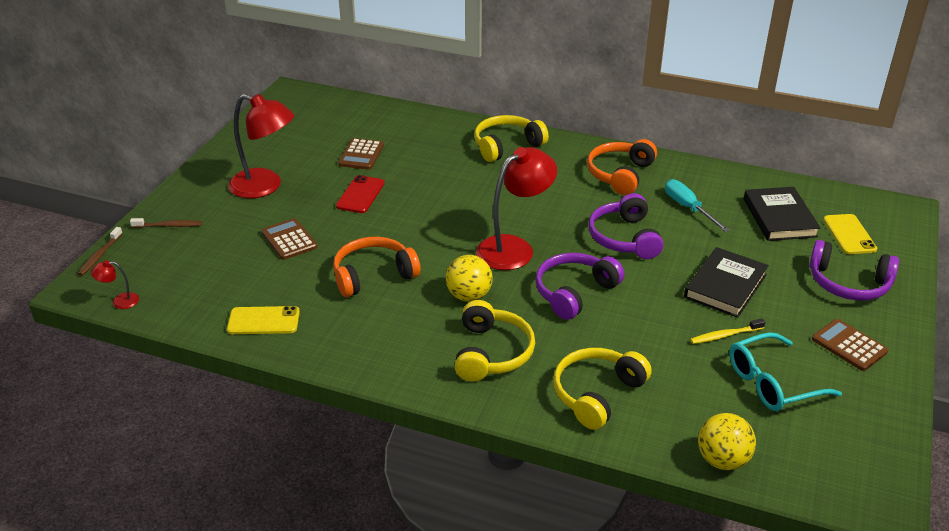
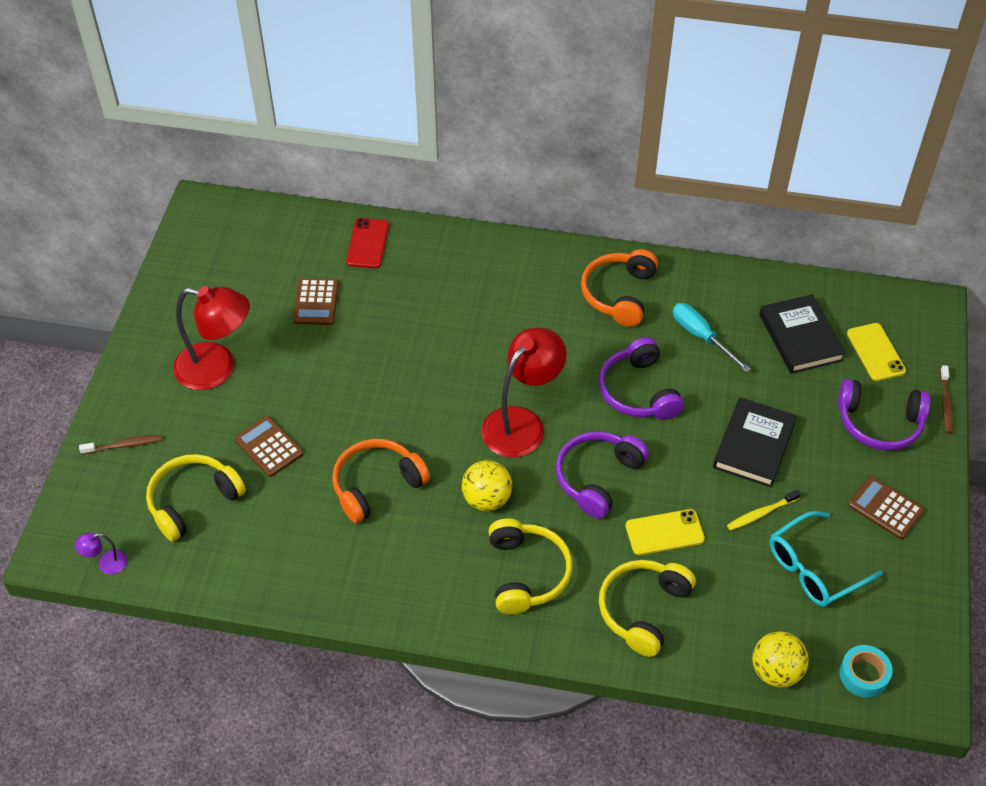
camera: 10 degrees left, 15 degrees up
(100, 255) = (59, 501): brown toothbrush -> brown toothbrush (946, 403)
(120, 301) = (106, 564): red lamp -> purple lamp
(263, 321) = (274, 567): yellow phone -> yellow phone (664, 532)
(360, 195) = (331, 366): red phone -> red phone (368, 243)
(506, 146) = (482, 265): yellow headphones -> yellow headphones (193, 501)
(814, 475) = (863, 675): none -> turquoise tape

